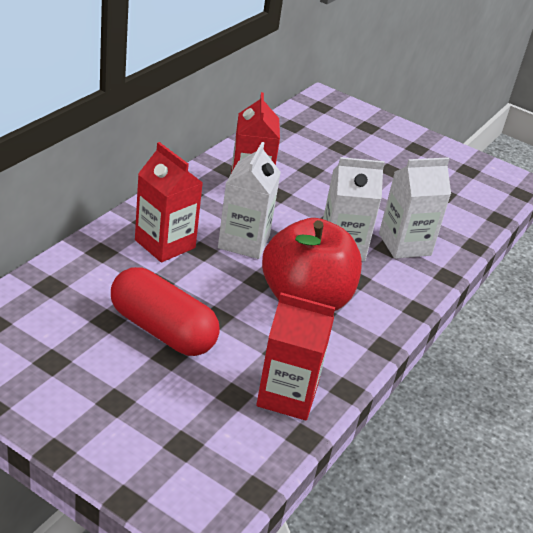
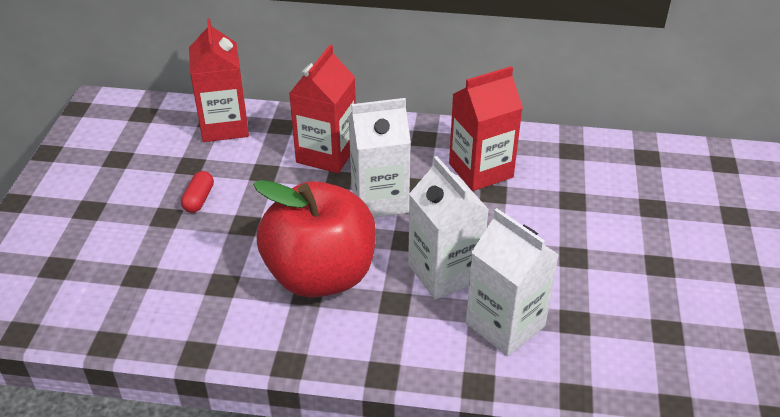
camera: 70 degrees right, 5 degrees up
(162, 330) = (199, 199): red capsule -> red capsule, size x0.41
(287, 396) = (159, 311): red carton -> red carton (224, 126)

